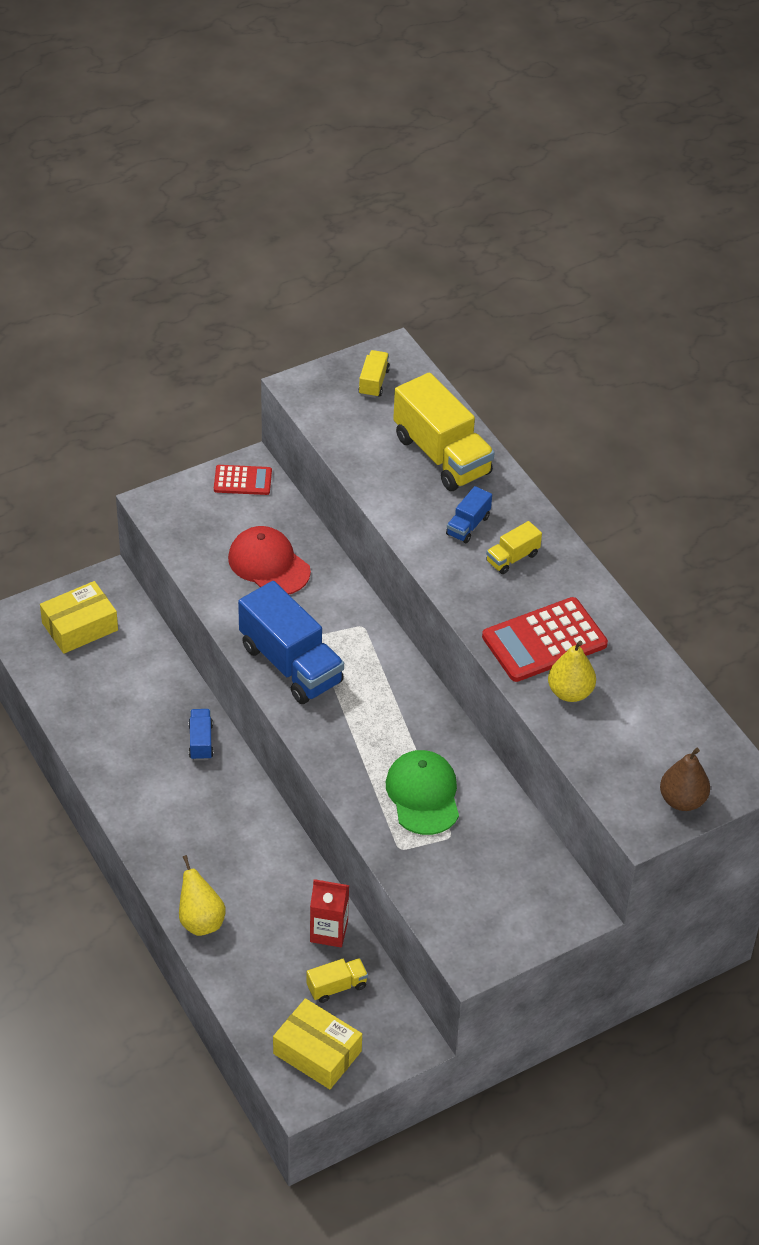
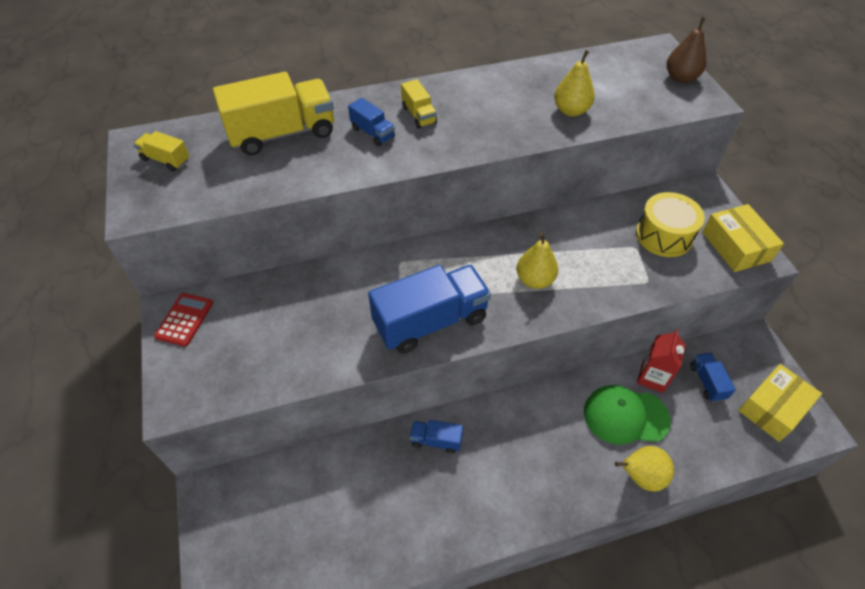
camera: 75 degrees left, 5 degrees up
(80, 627) = (257, 532): yellow box -> yellow box (736, 246)
(269, 564) = (302, 317): red cap -> none
(337, 987) = (707, 382): yellow truck -> blue truck
(371, 745) = (534, 280): none -> yellow pear
(423, 794) = (592, 256): green cap -> green cap (625, 416)
(479, 864) = (664, 235): none -> yellow drum
(544, 641) = (514, 114): red calculator -> none

